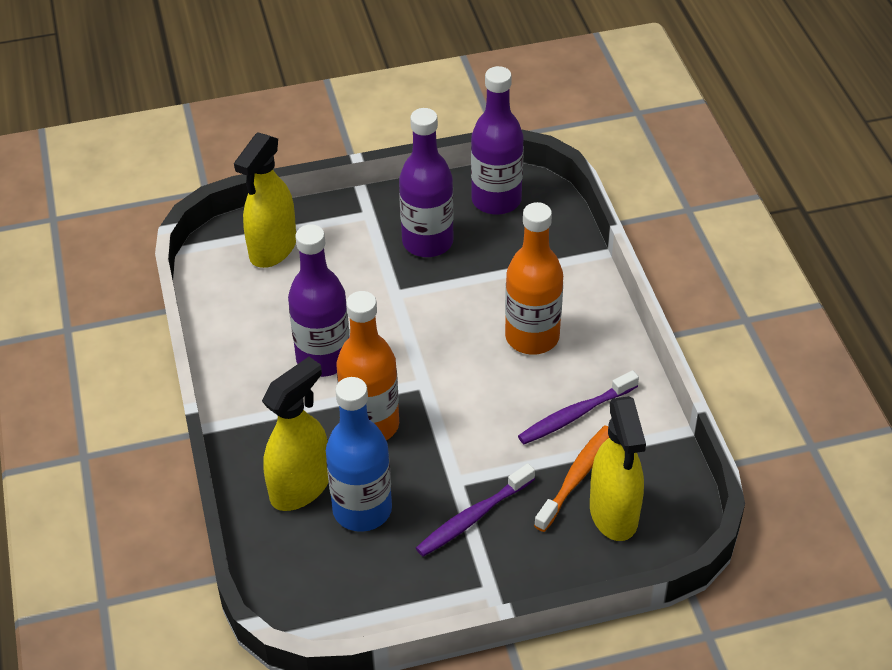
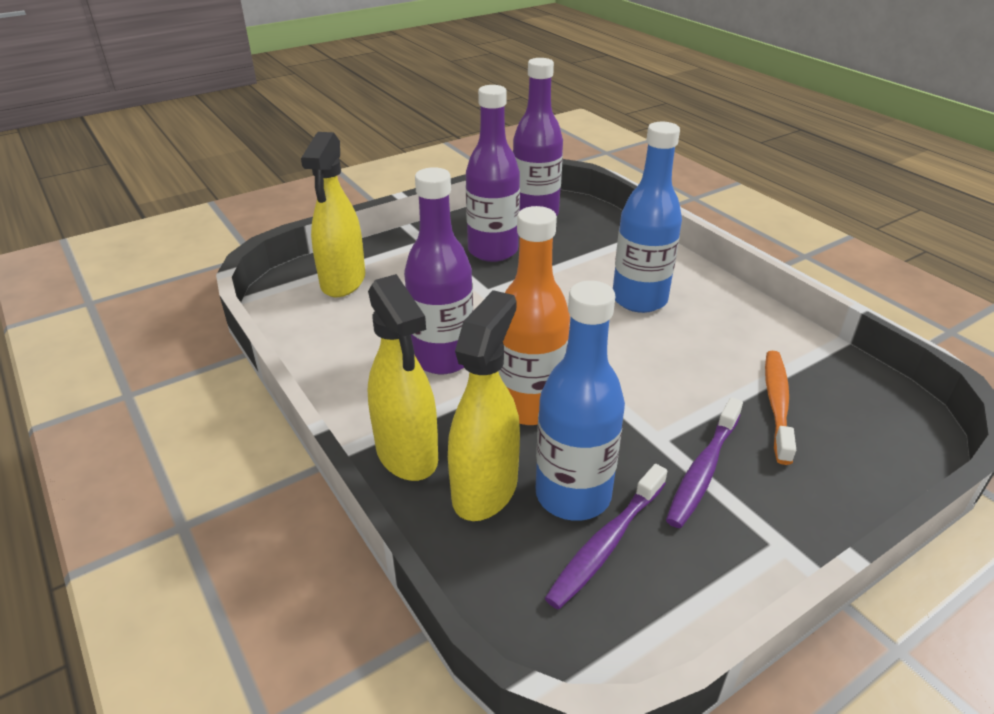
camera: 20 degrees left, 10 degrees down
(532, 337) = (639, 299): orange bottle -> blue bottle
(575, 414) = (729, 351): purple toothbrush -> purple toothbrush (606, 543)
(614, 514) = (843, 428): yellow spray bottle -> yellow spray bottle (407, 454)

